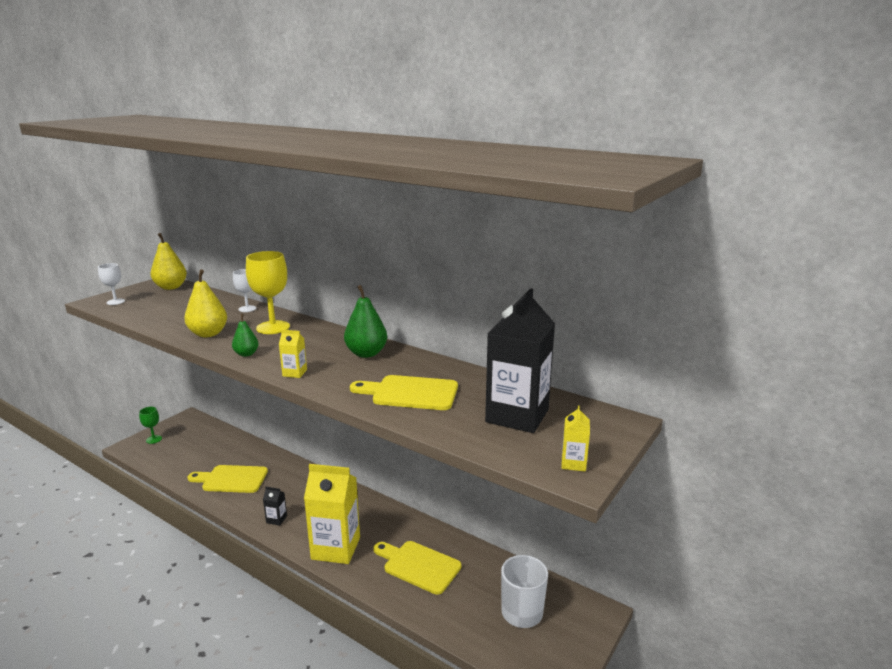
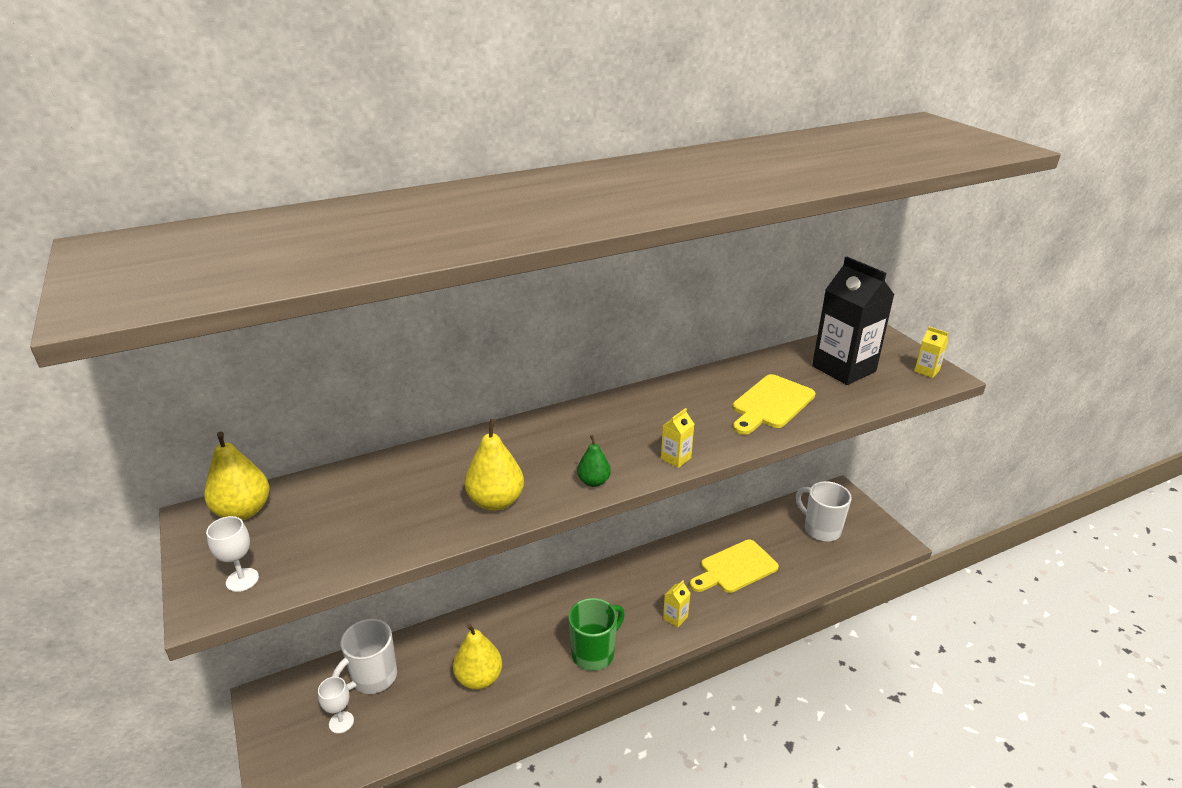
camera: 60 degrees left, 10 degrees up
(154, 439) = (288, 753): green goblet -> none
(215, 443) = (373, 678): none -> white mug
(231, 479) = (479, 678): yellow cutting board -> yellow pear
(247, 309) = (434, 455): white goblet -> white goblet (341, 722)
(273, 327) = (525, 448): yellow goblet -> none
(276, 519) = (594, 653): black carton -> green mug
(336, 548) = (675, 617): yellow carton -> yellow carton, size x0.42
(366, 353) = (661, 404): green pear -> none

